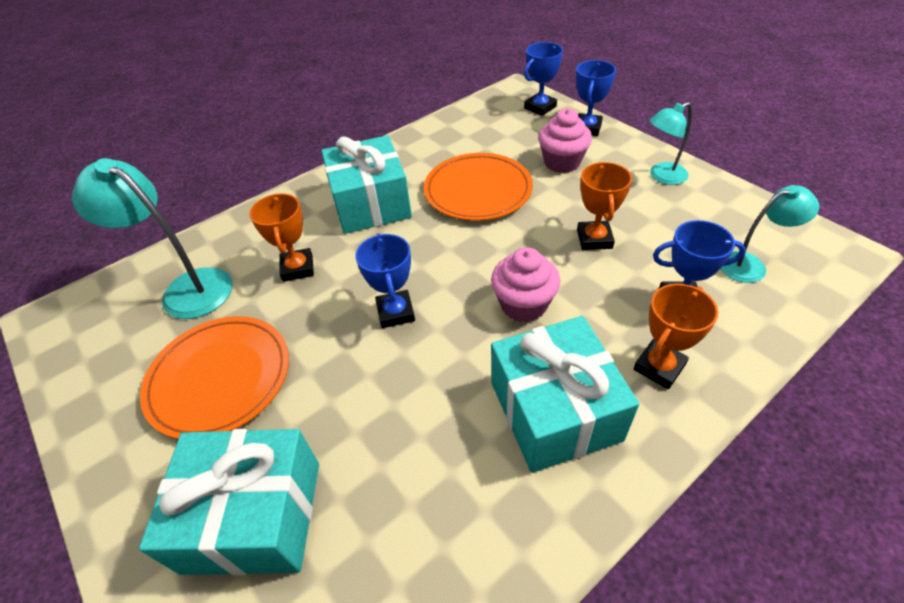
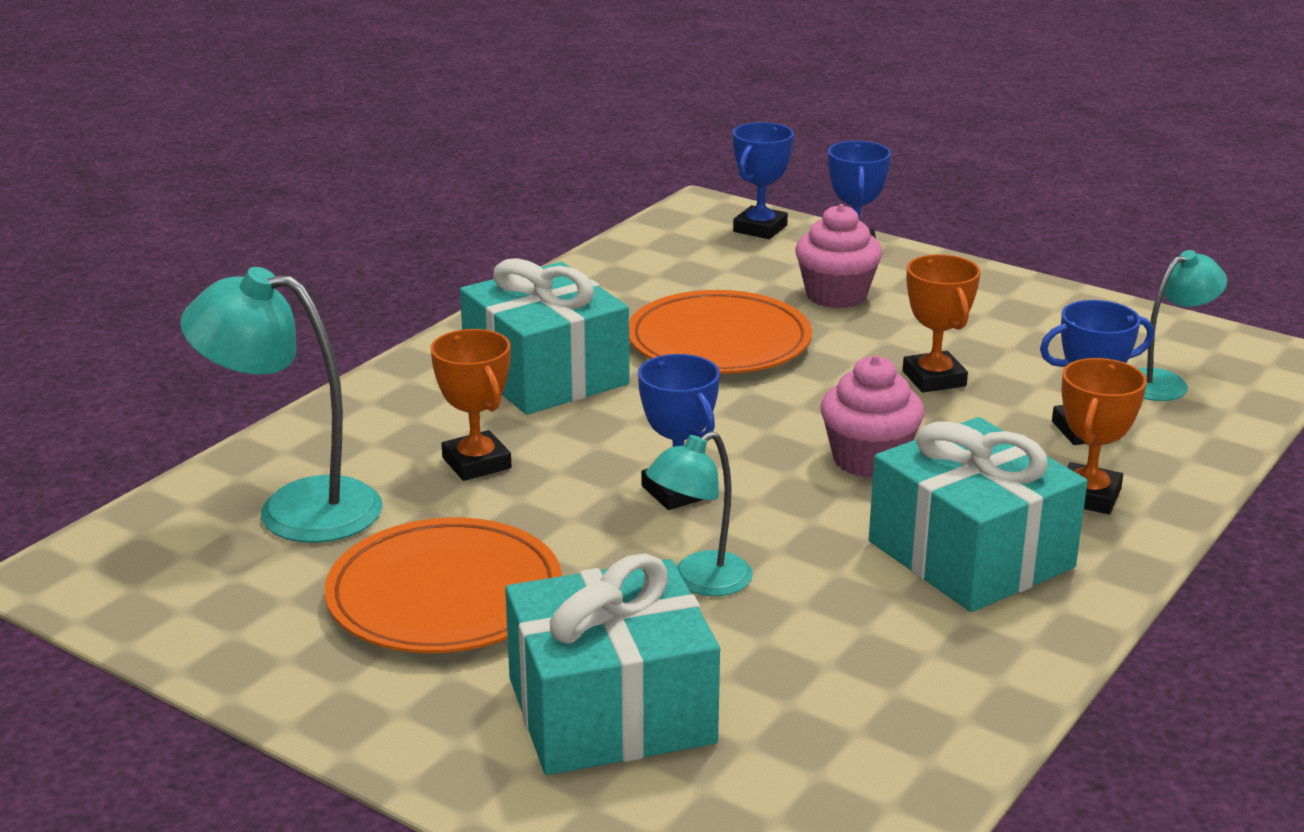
camera: 20 degrees left, 20 degrees down
(662, 176) = (999, 299): turquoise lamp -> turquoise lamp (699, 581)

